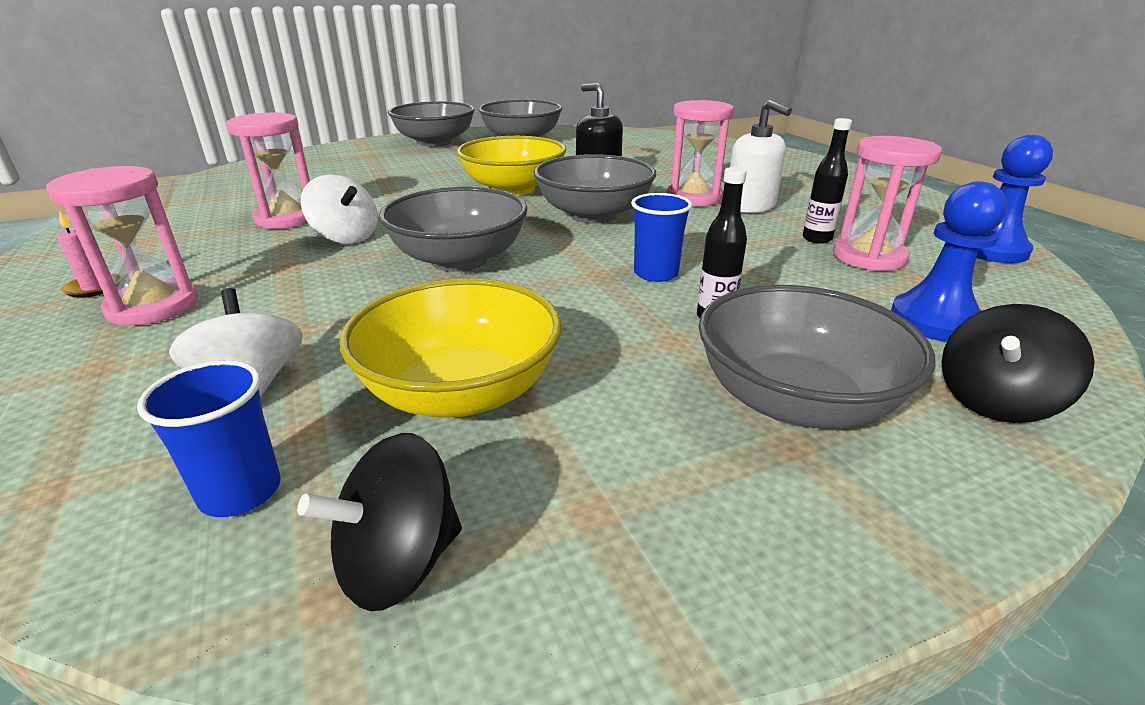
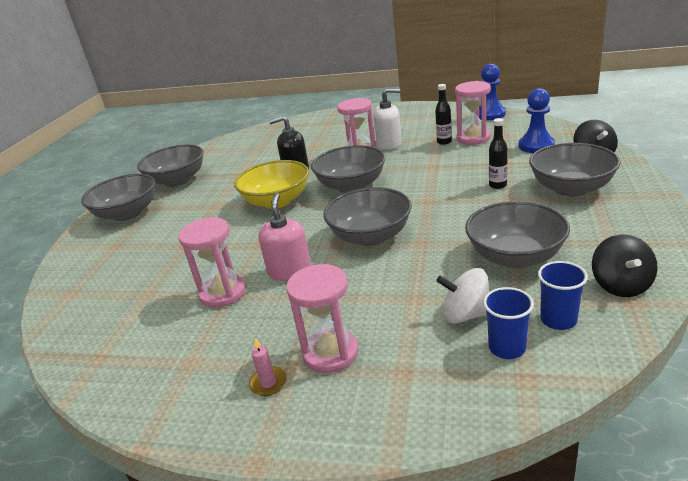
camera: 50 degrees left, 0 degrees up
(346, 237) = (289, 271): white spinning top -> pink soap dispenser
(460, 392) = (515, 256): yellow bowl -> grey bowl
(656, 274) = (443, 187): blue cup -> blue cup (507, 348)

